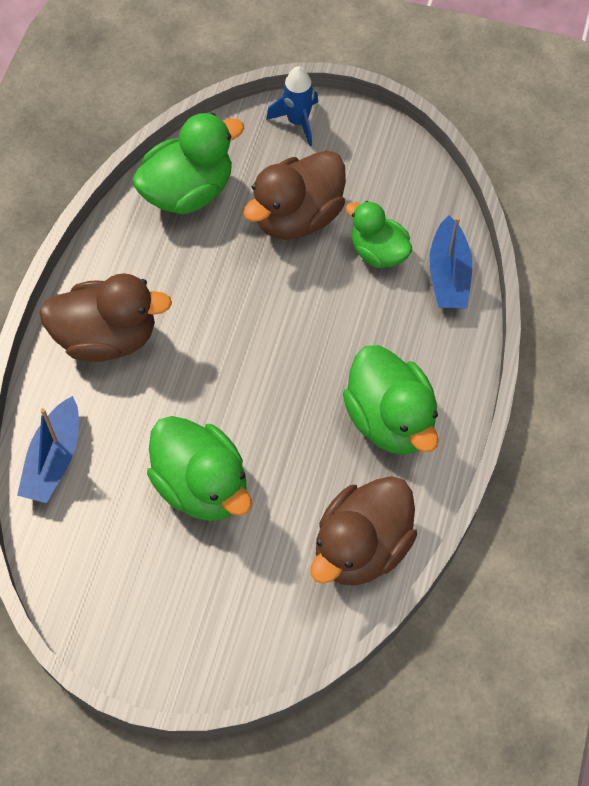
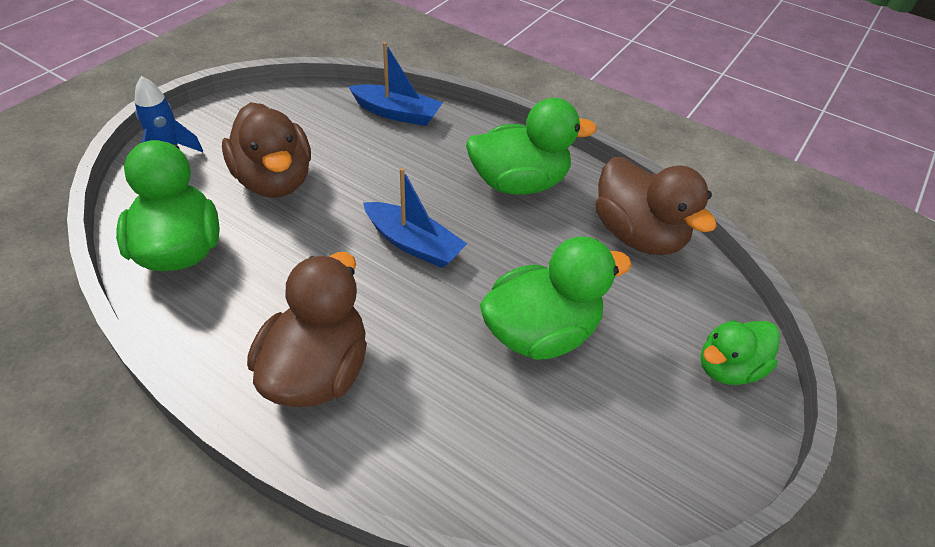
camera: 75 degrees left, 15 degrees down
(54, 459) = (457, 471): blue boat -> blue boat (414, 244)
(378, 252) = (349, 143): green duck -> green duck (728, 368)

